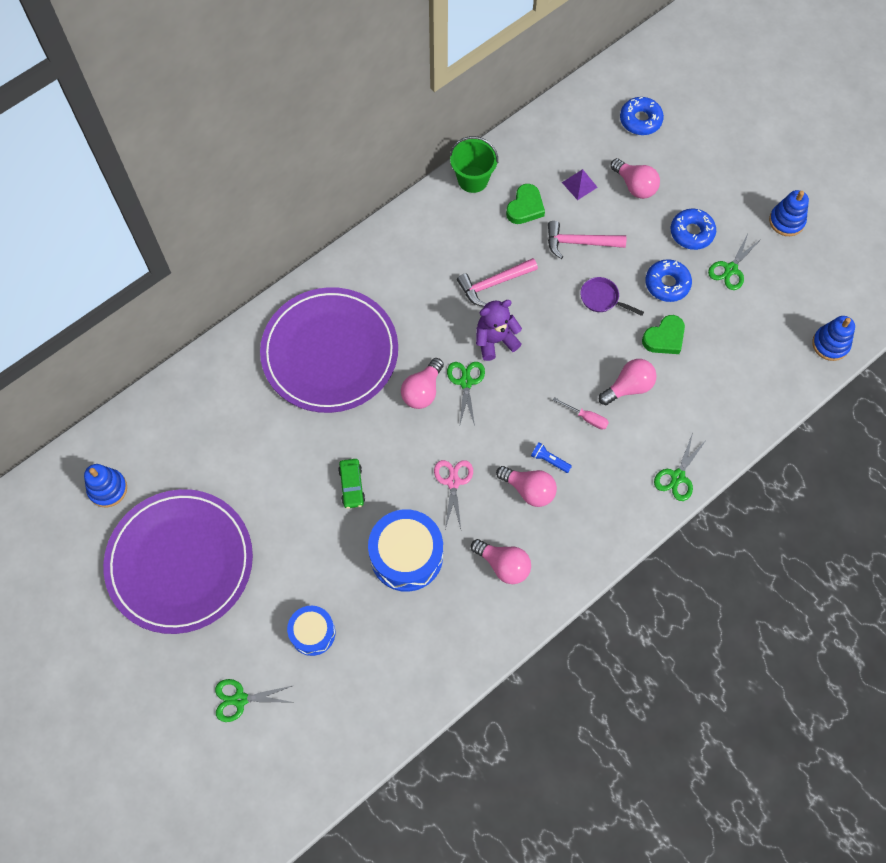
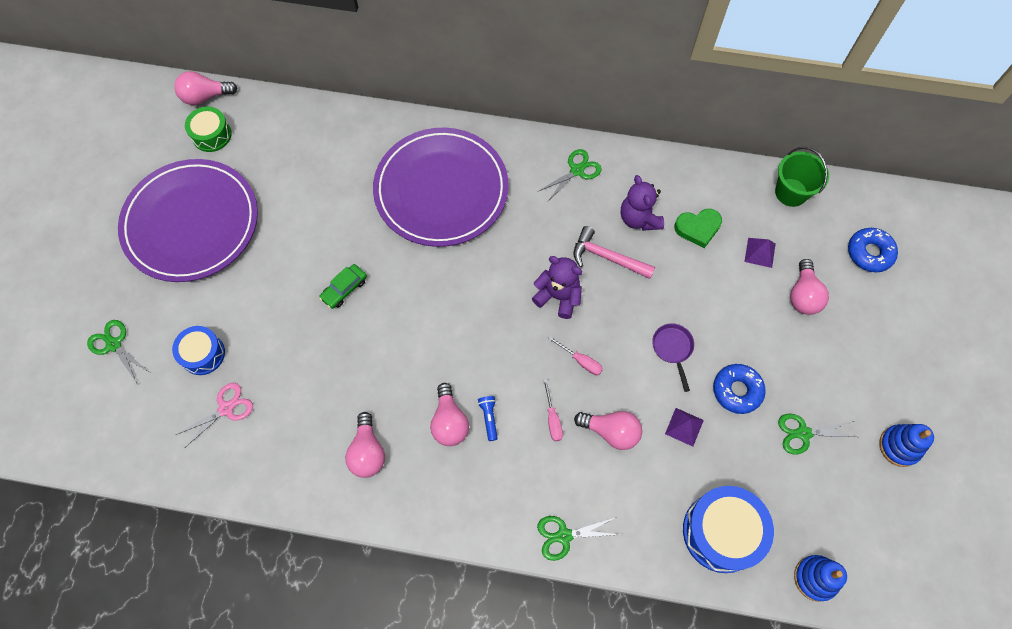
camera: 50 degrees right, 0 degrees up
(107, 489) = (211, 135): blue stacking toy -> green drum
(406, 555) = (318, 372): blue drum -> blue drum (722, 532)
(422, 391) = (466, 277): pink light bulb -> pink light bulb (205, 96)
(453, 482) = (408, 359): pink scissors -> pink scissors (226, 408)
(466, 382) = (502, 303): green scissors -> green scissors (577, 170)
(473, 179) = (684, 173): green bucket -> green bucket (791, 192)
(482, 238) = (639, 218): none -> purple teddy bear
(559, 365) = (581, 361): none -> pink screwdriver
(579, 243) = (706, 292): pink hammer -> none
(664, 338) = (684, 427): green heart -> purple pyramid
(691, 233) = (806, 374): blue donut -> none

